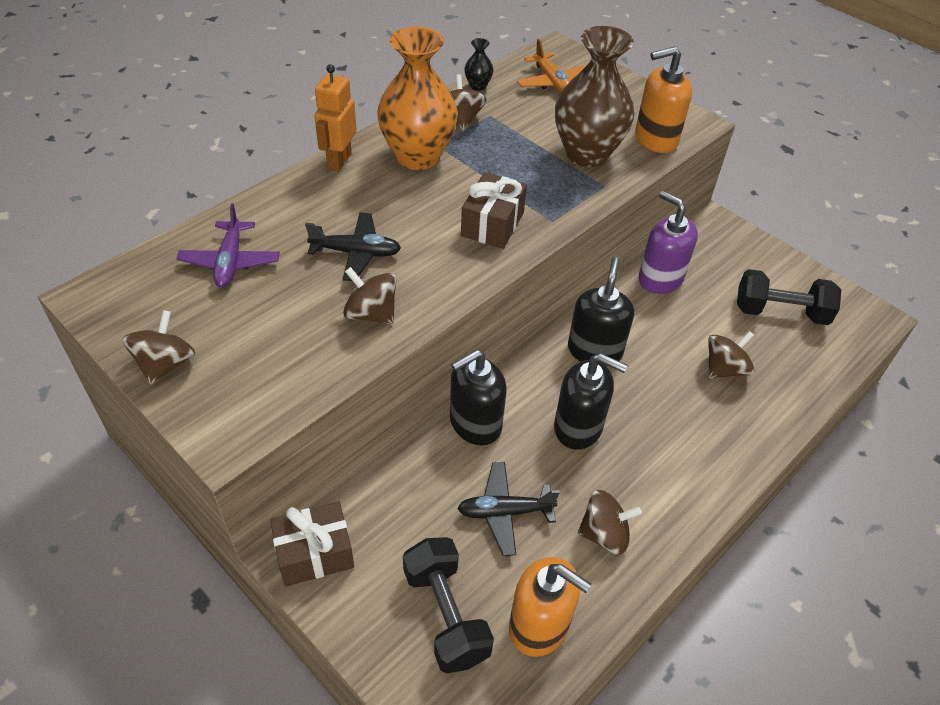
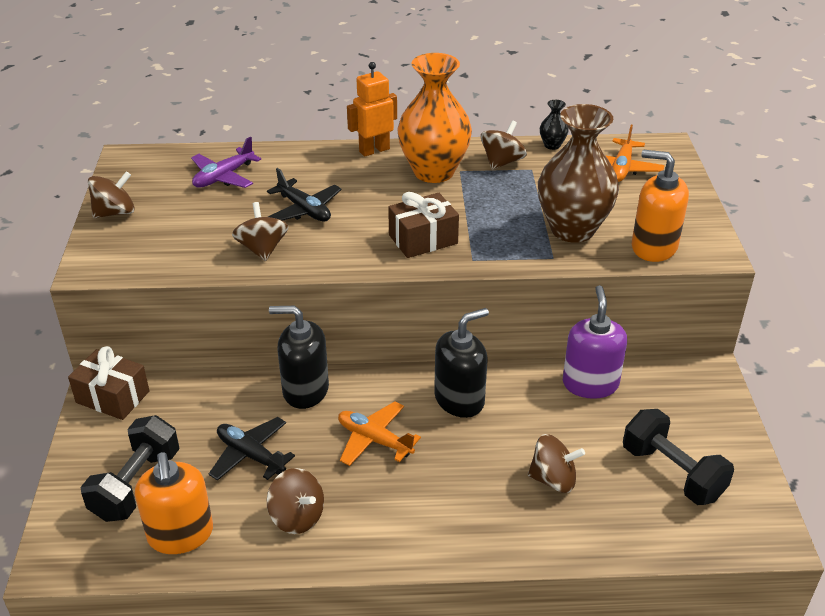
camera: 45 degrees right, 10 degrees down
(578, 427) = (374, 440): black soap dispenser -> orange plane

